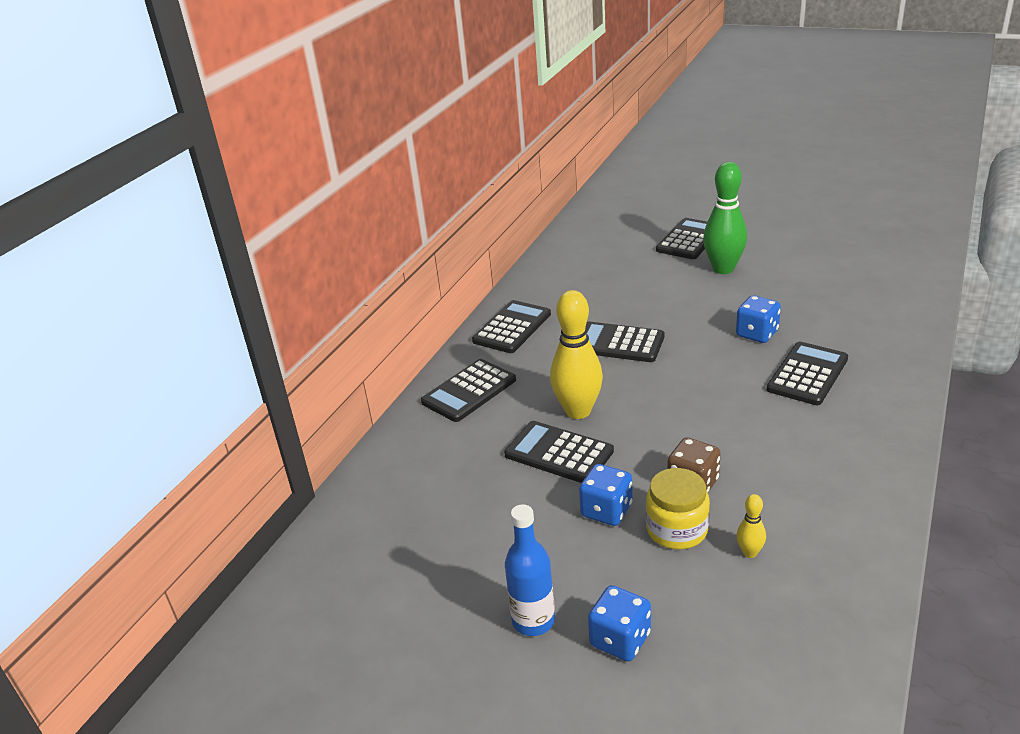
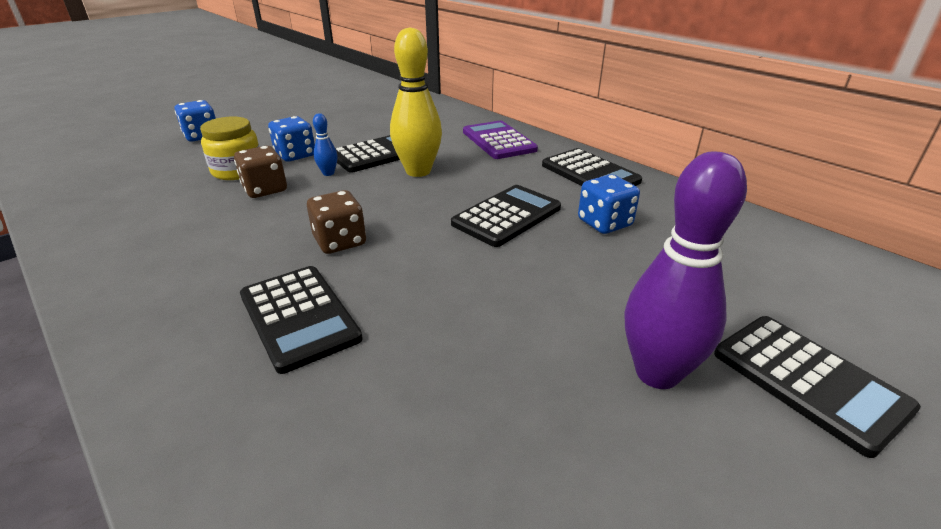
camera: 110 degrees right, 0 degrees up
(469, 391) = (498, 141): black calculator -> purple calculator
(533, 621) = (255, 121): blue bottle -> none
(627, 462) = (328, 173): none -> blue bowling pin
(723, 269) = (657, 373): green bowling pin -> purple bowling pin
(724, 398) = (340, 241): none -> brown dice
(749, 552) = (172, 187): yellow bowling pin -> none
(757, 334) = (429, 318): blue dice -> blue dice (604, 223)

